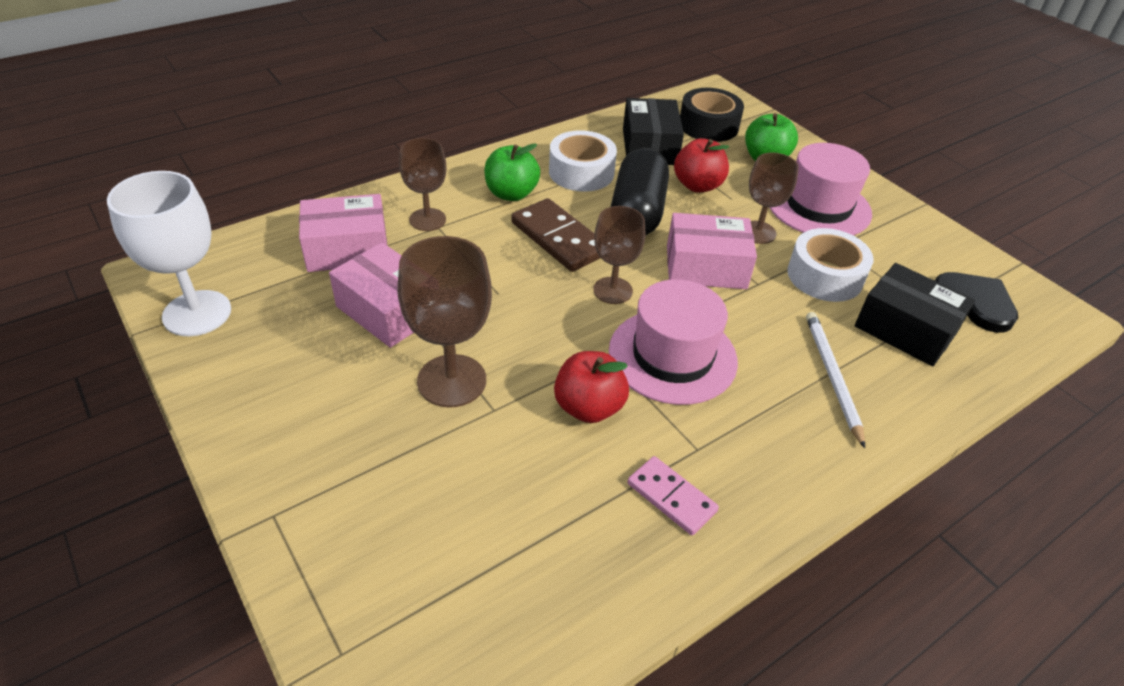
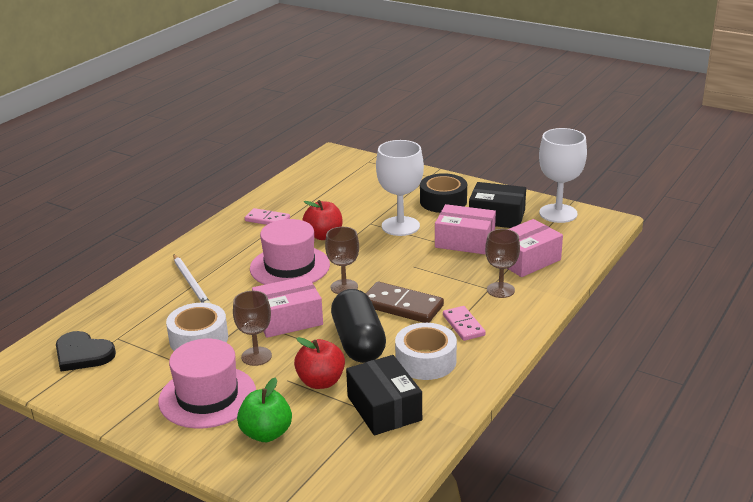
camera: 160 degrees right, 15 degrees down
(451, 381) = (400, 226): brown goblet -> white goblet
(511, 194) = (463, 325): green apple -> pink domino
(708, 125) = (339, 457): black tape -> black tape (443, 201)
(905, 329) = (140, 321): black box -> black box (497, 217)

